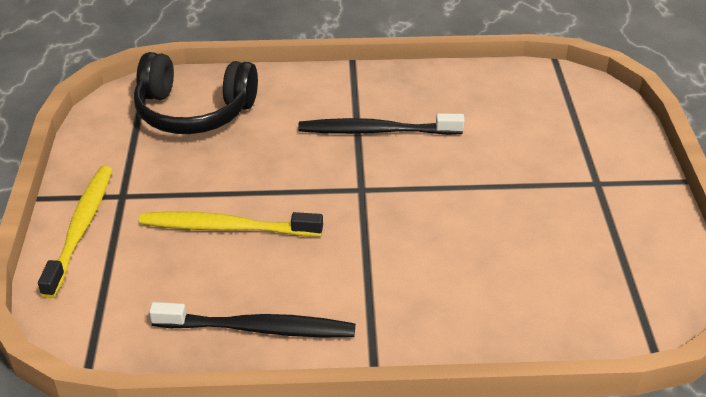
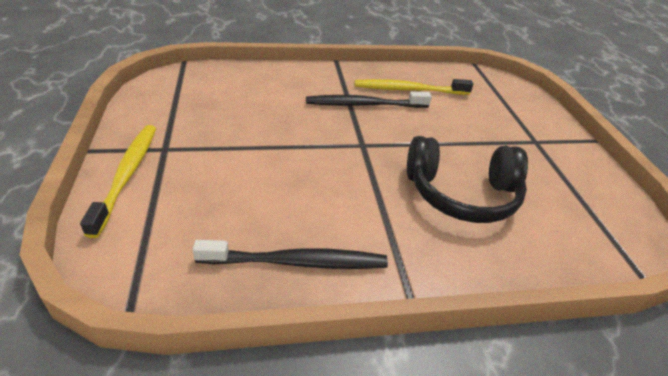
camera: 10 degrees left, 0 degrees up
(194, 111) = (222, 89): black headphones -> black headphones (461, 194)
(226, 227) = (257, 174): yellow toothbrush -> yellow toothbrush (408, 90)

